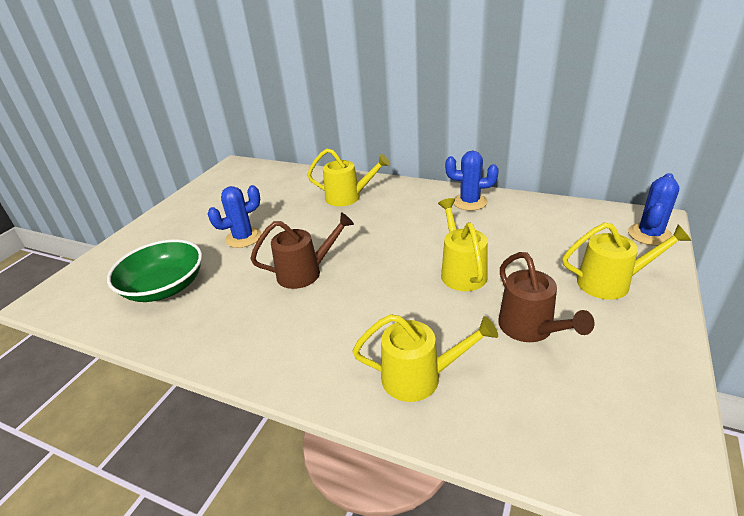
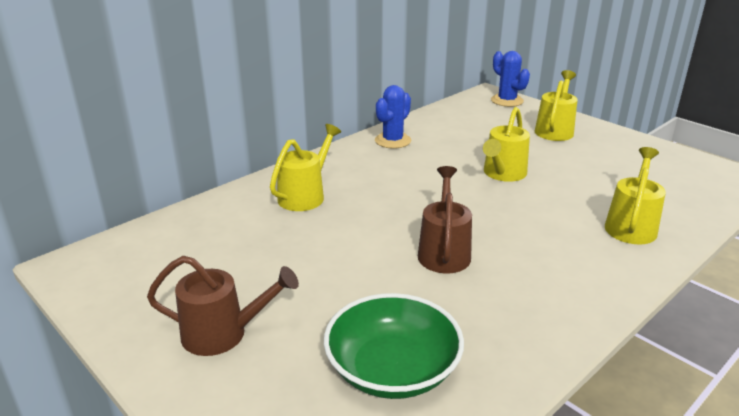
camera: 70 degrees left, 5 degrees down
(243, 238) = (323, 285): blue cactus -> none
(461, 271) = (502, 174): yellow watering can -> yellow watering can turned 75 degrees counterclockwise
(531, 329) = (593, 170): brown watering can -> brown watering can (224, 334)

